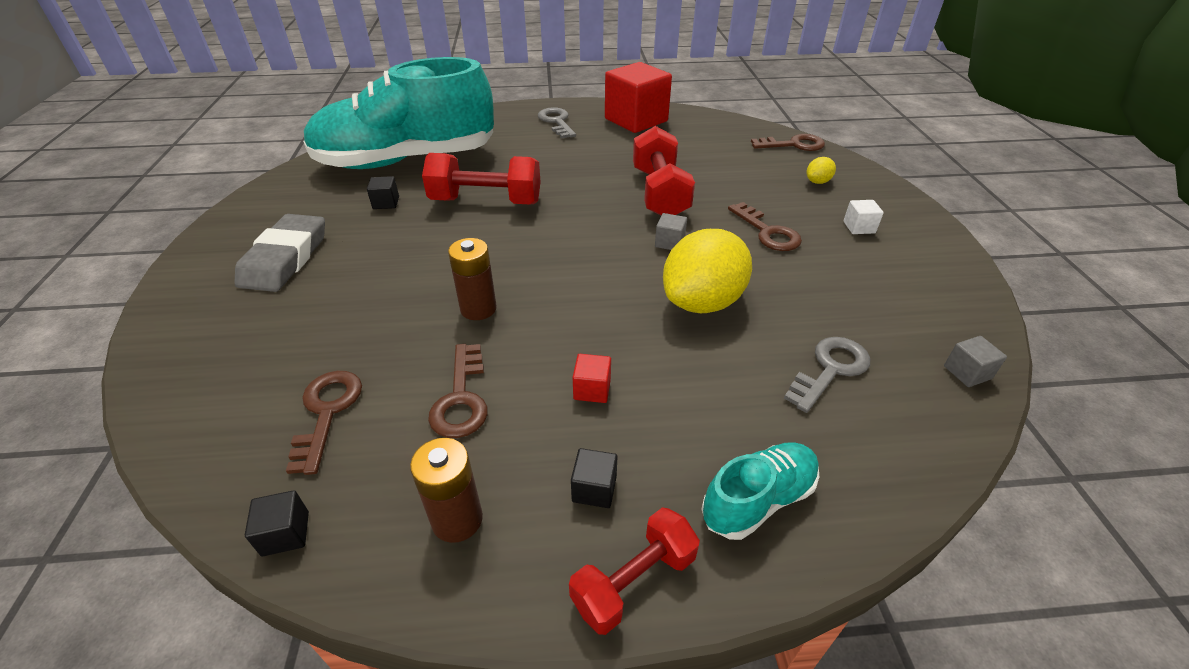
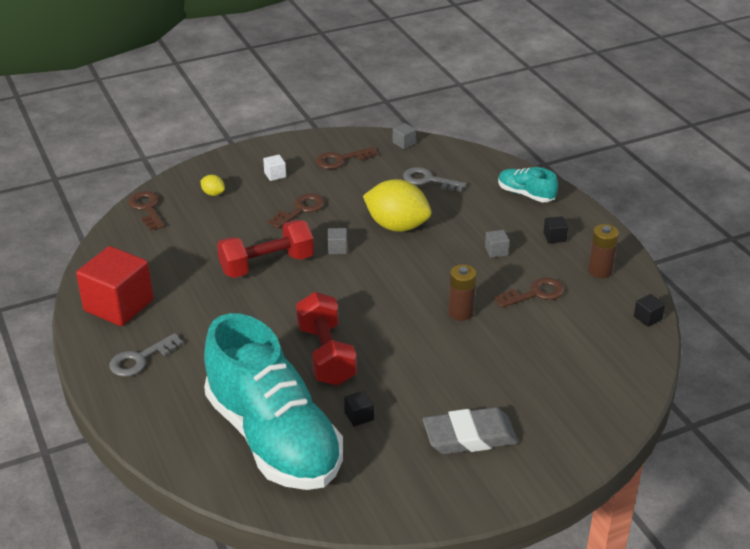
camera: 110 degrees left, 5 degrees down
(327, 412) = (580, 338): brown key -> brown key (341, 160)
(592, 389) = (496, 251): red cube -> grey cube
(634, 581) = (587, 219): red dumbbell -> none

